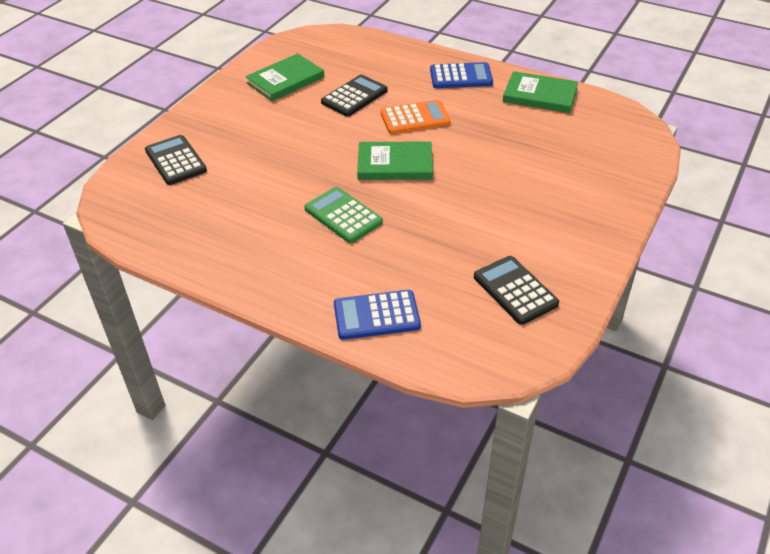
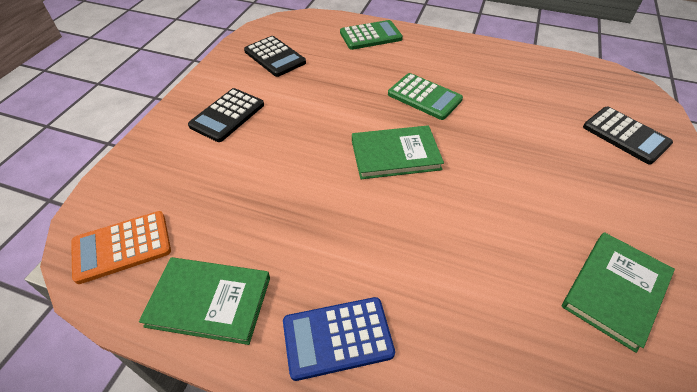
camera: 170 degrees right, 5 degrees up
(354, 96) = (490, 263): black calculator -> black calculator (227, 115)
(376, 315) = (370, 36): blue calculator -> green calculator
(415, 118) = (391, 228): orange calculator -> orange calculator (122, 247)

